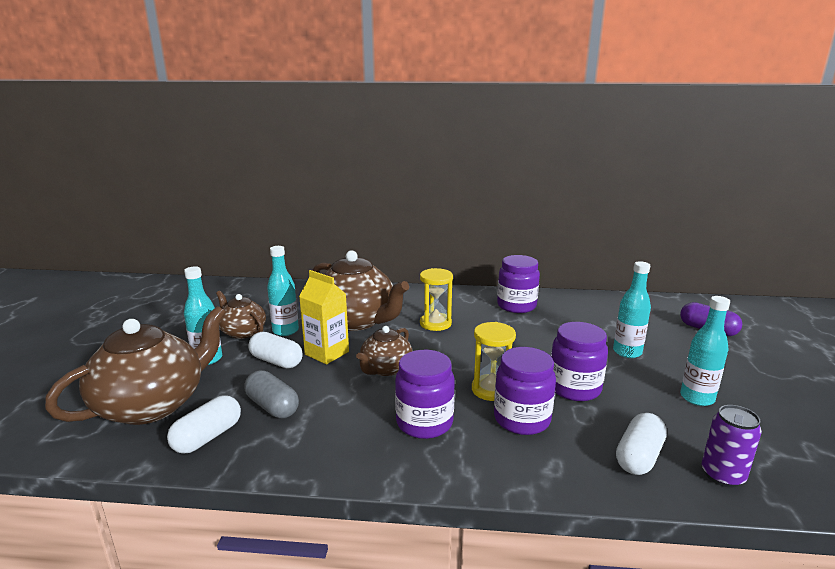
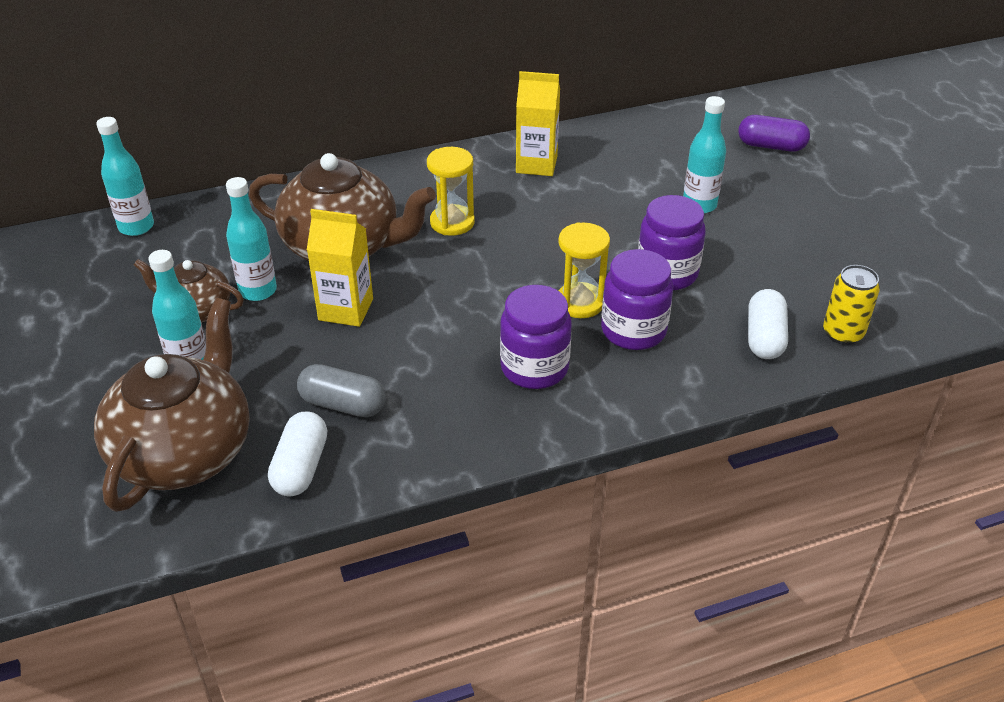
camera: 25 degrees left, 20 degrees up
(276, 361) = (289, 341): white capsule -> none
(385, 369) = (439, 310): brown teapot -> none
(516, 306) = (536, 164): purple jar -> yellow carton
(697, 398) = (792, 249): turquoise bottle -> turquoise bottle (136, 227)
(722, 475) = (843, 333): purple can -> yellow can

